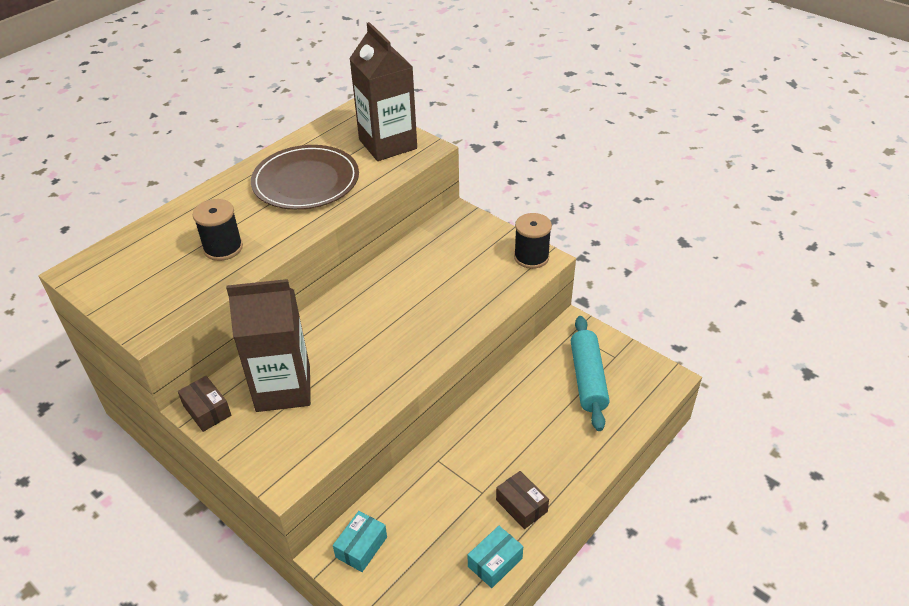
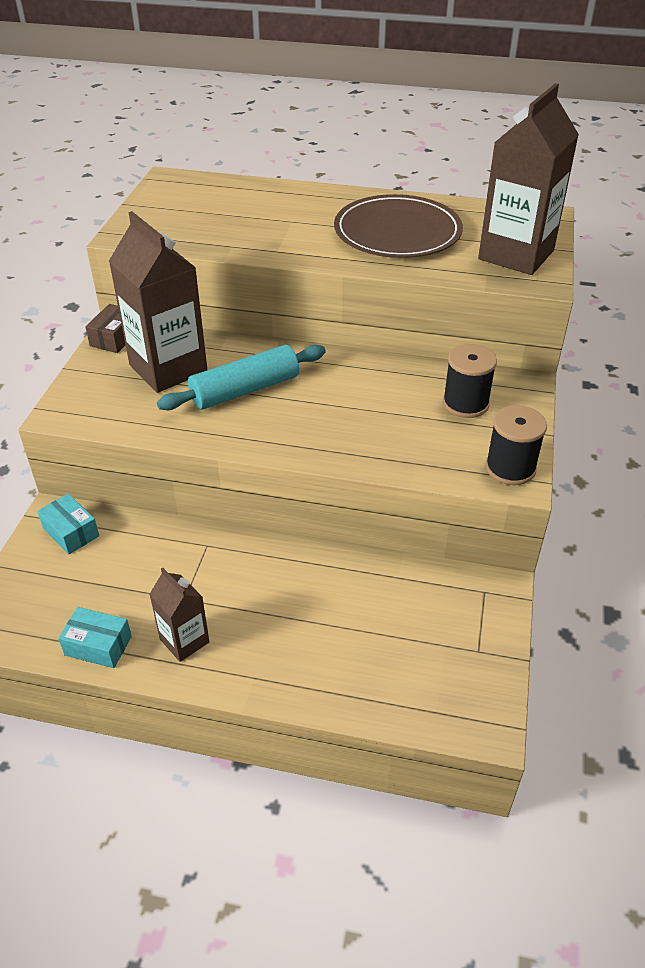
camera: 60 degrees right, 0 degrees up
(223, 248) = (256, 228): black spool -> black spool (465, 403)
(361, 547) = (71, 532): turquoise box -> turquoise box turned 45 degrees clockwise
(521, 506) = (184, 641): brown box -> brown carton
(588, 379) = (418, 635): turquoise rolling pin -> turquoise rolling pin (245, 390)

